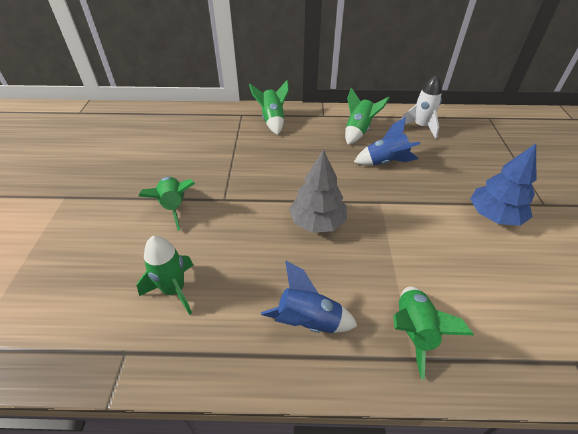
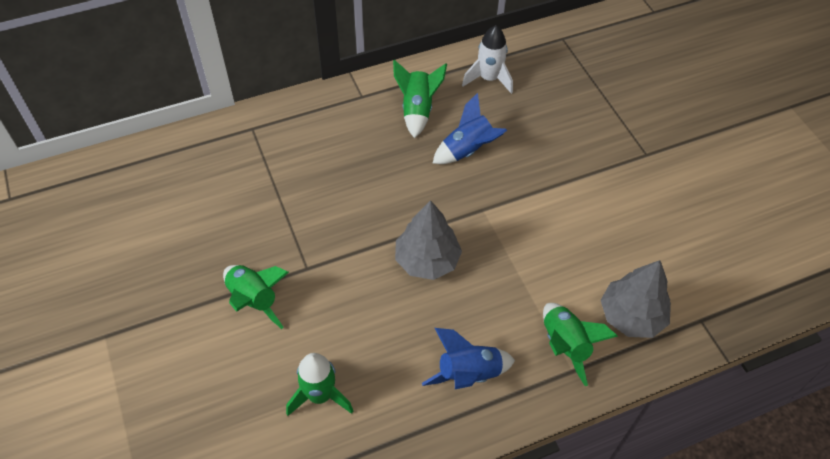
camera: 25 degrees left, 10 degrees up
(272, 121) = (300, 126): green rocket -> none
(494, 216) = (602, 187): blue tree -> none
(494, 330) = (631, 316): none -> grey tree

